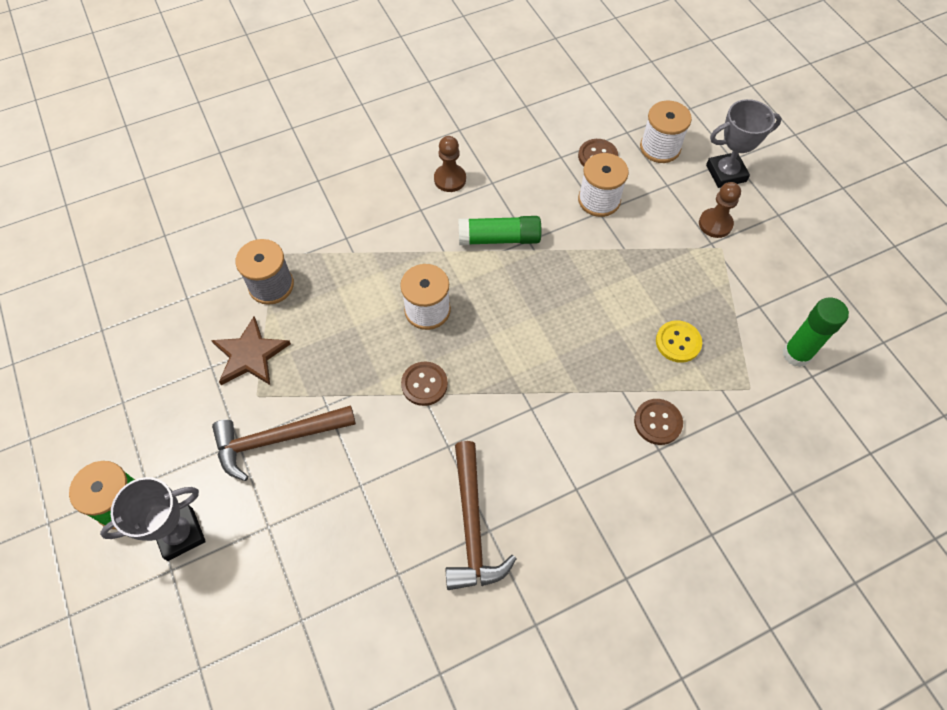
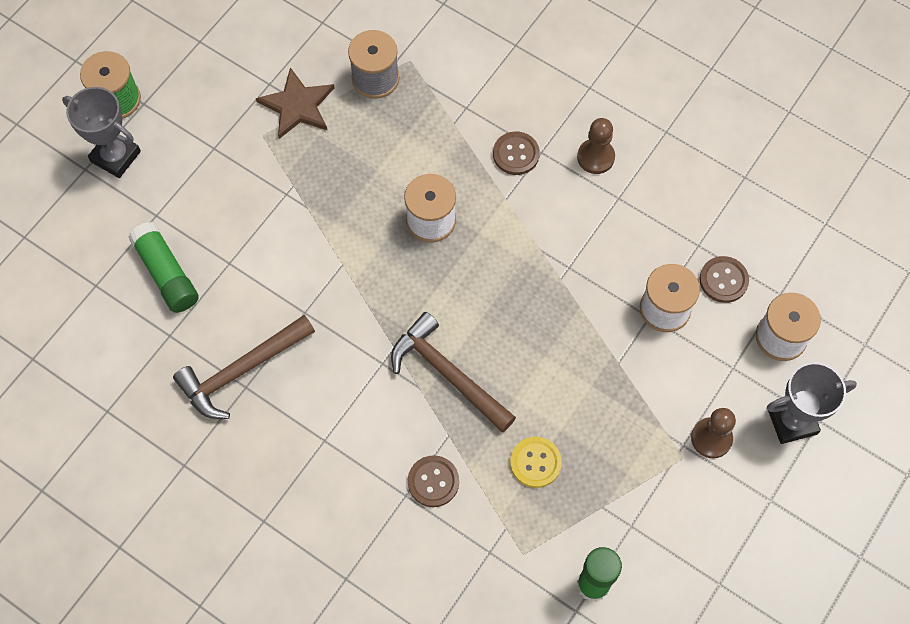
camera: 60 degrees right, 5 degrees up
(278, 439) = (233, 176): brown hammer -> brown hammer (448, 374)
(424, 384) = (352, 260): brown button -> brown button (516, 154)
(499, 238) = (553, 240): green glue stick -> green glue stick (166, 274)
(726, 173) = (792, 421): grey trophy -> grey trophy turned 60 degrees counterclockwise

